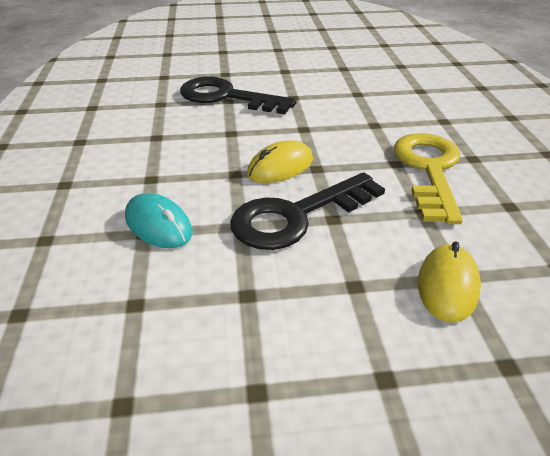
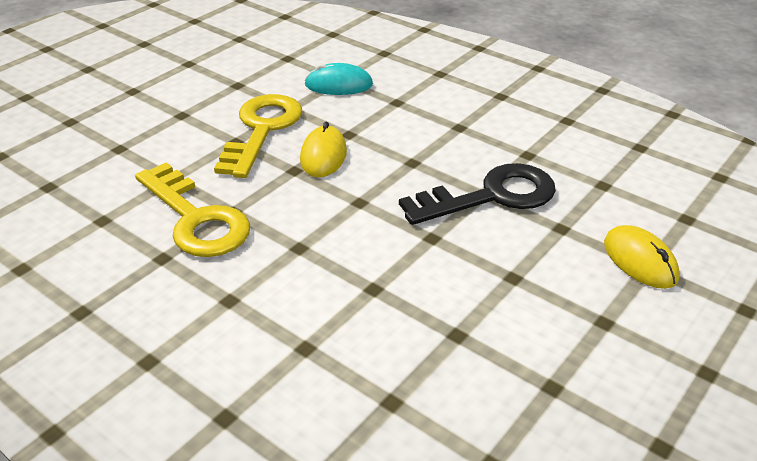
camera: 135 degrees right, 0 degrees up
(296, 216) = (262, 130): black key -> yellow key
(447, 285) = (124, 140): yellow mouse -> yellow mouse (640, 261)

